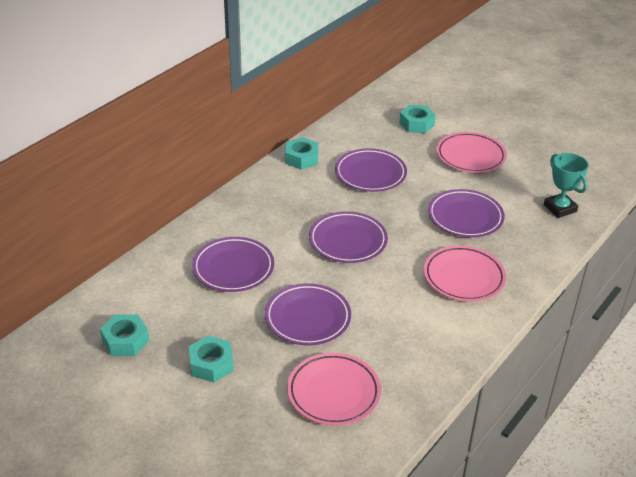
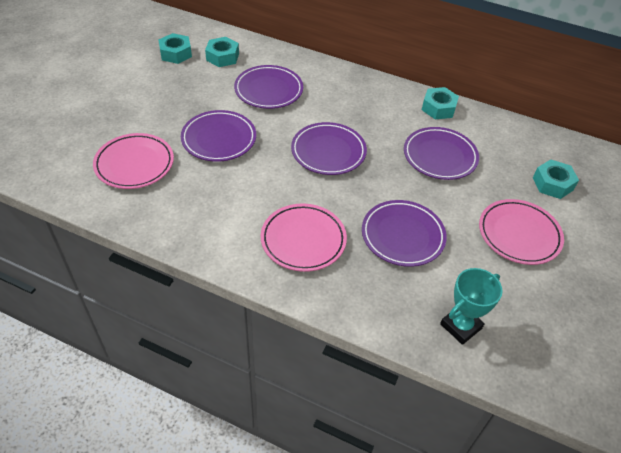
camera: 75 degrees right, 10 degrees up
(211, 364) = (157, 96): turquoise nut -> turquoise nut (222, 57)

